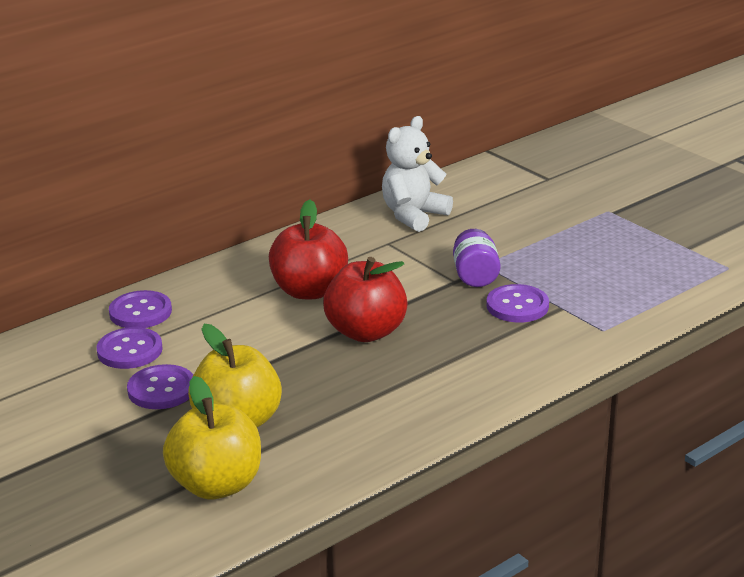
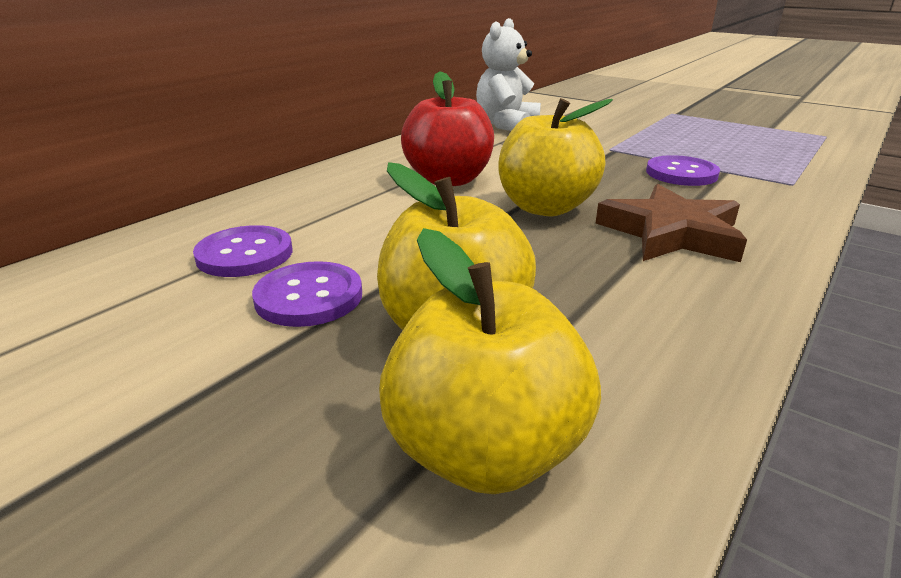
camera: 15 degrees left, 0 degrees up
(140, 312) = (249, 214): purple button -> none
(366, 332) = (545, 207): red apple -> yellow apple
(440, 369) = (671, 233): none -> brown star
(475, 276) = (611, 156): purple jar -> none

